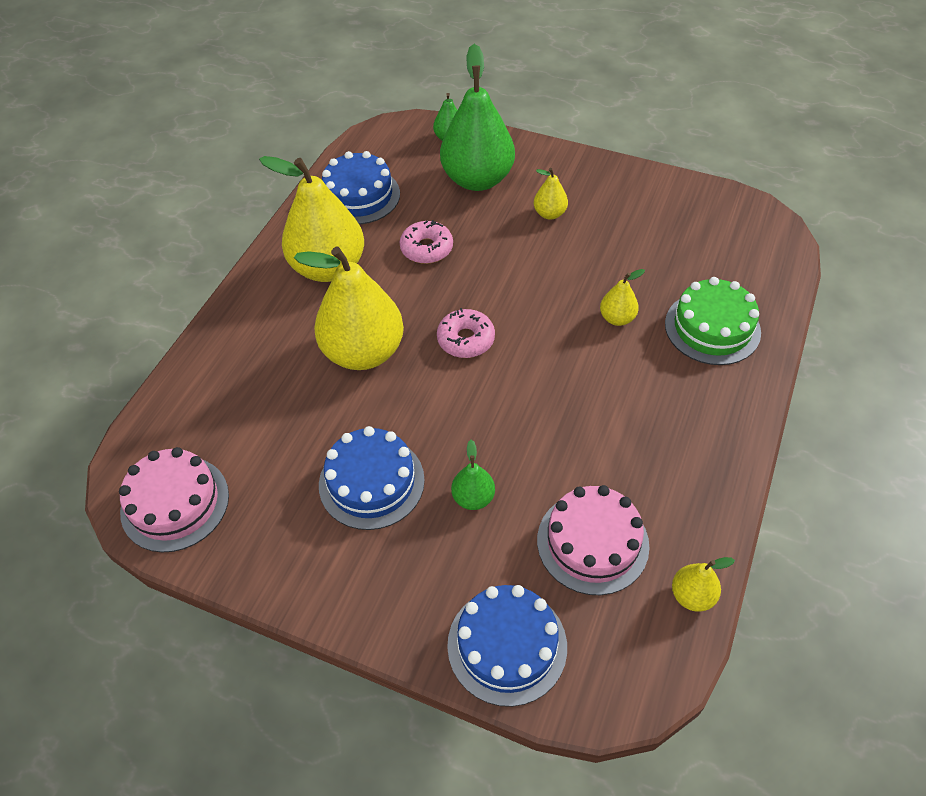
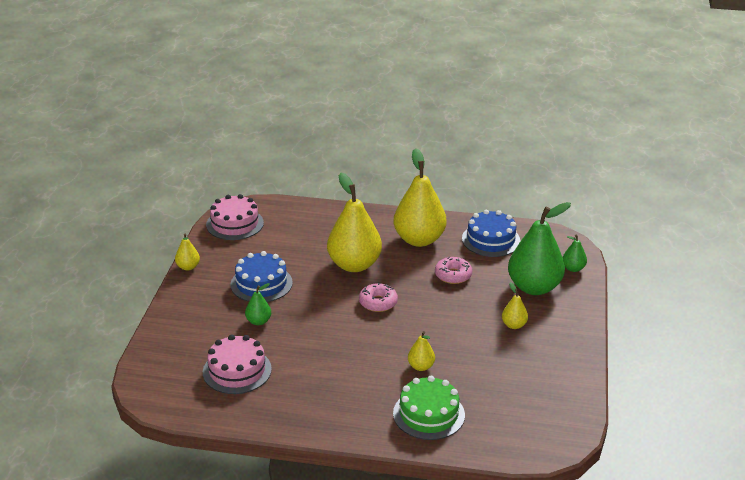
camera: 75 degrees right, 20 degrees down
(507, 645) = (168, 345): blue cake -> none
(692, 596) = (207, 413): yellow pear -> yellow pear (188, 267)

